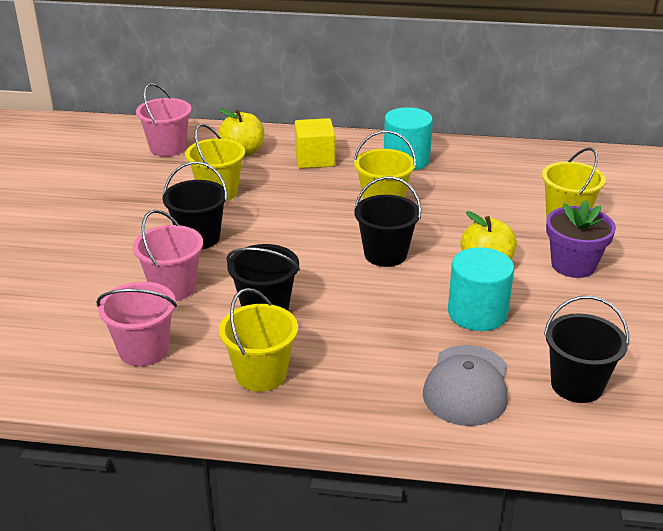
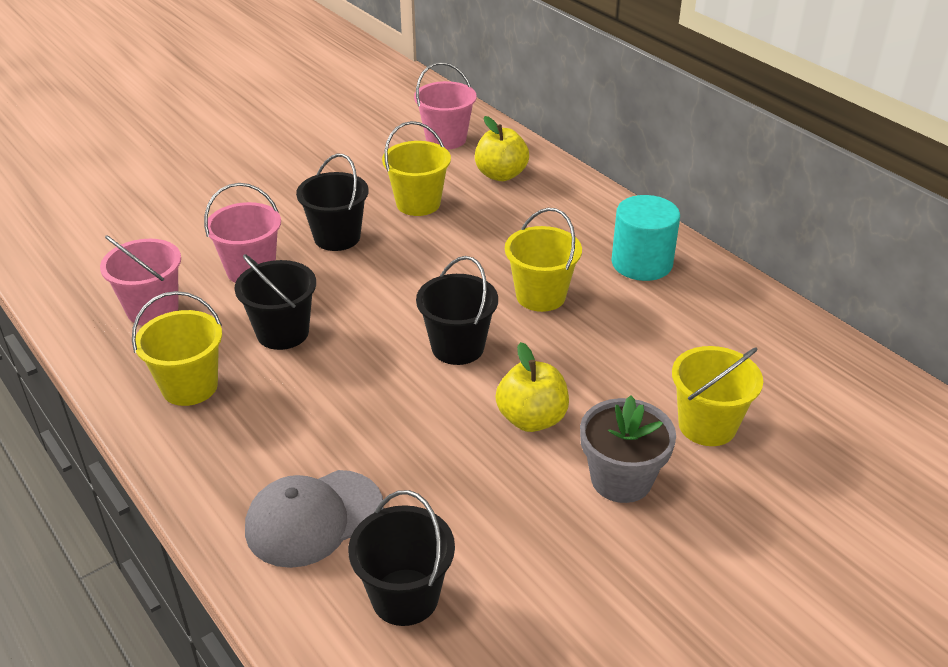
camera: 45 degrees right, 5 degrees up
(315, 159) = (553, 215): yellow cube -> none
(477, 313) = (440, 459): turquoise cylinder -> none
(573, 265) = (621, 479): purple flower pot -> grey flower pot

